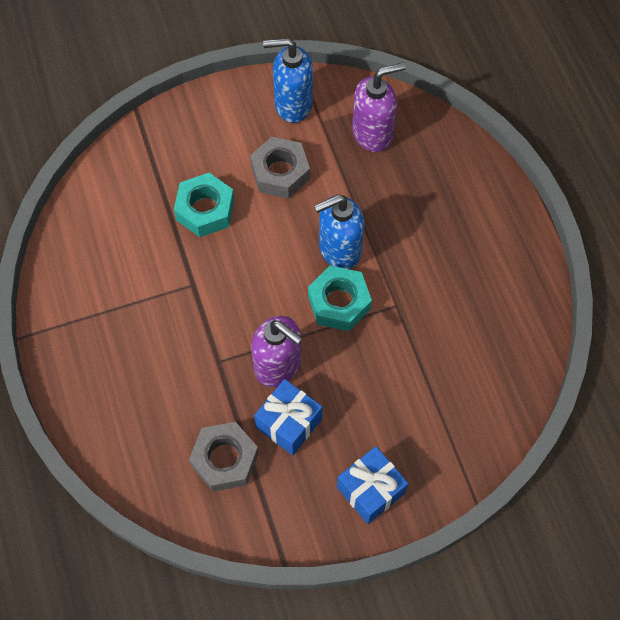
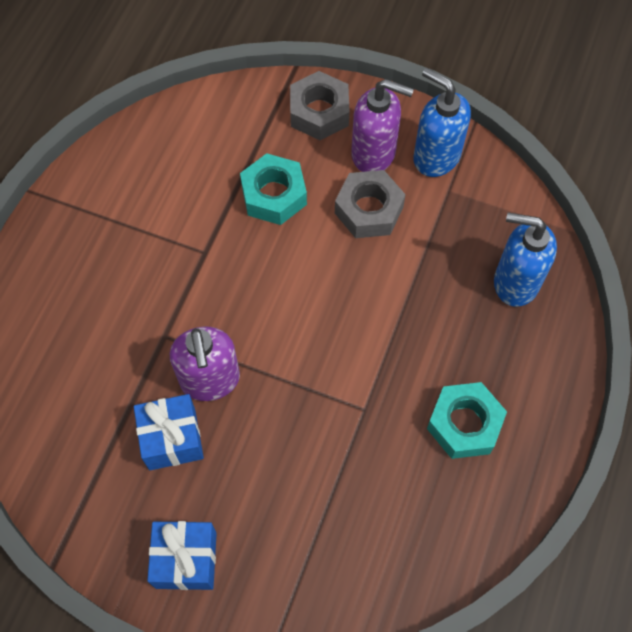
camera: 40 degrees right, 0 degrees up
(225, 459) = (91, 426): grey nut -> grey nut (319, 112)
(339, 249) = (358, 318): blue soap dispenser -> blue soap dispenser (515, 282)
(339, 303) = (314, 366): turquoise nut -> turquoise nut (464, 424)
(372, 133) = (487, 235): purple soap dispenser -> purple soap dispenser (374, 154)

